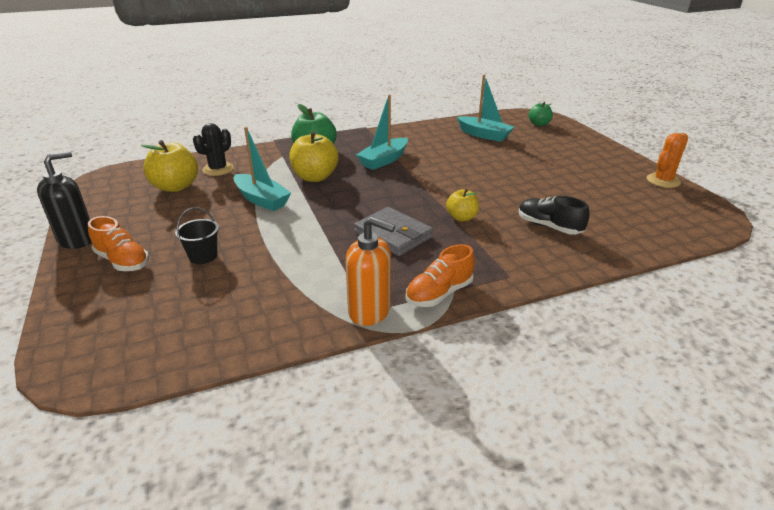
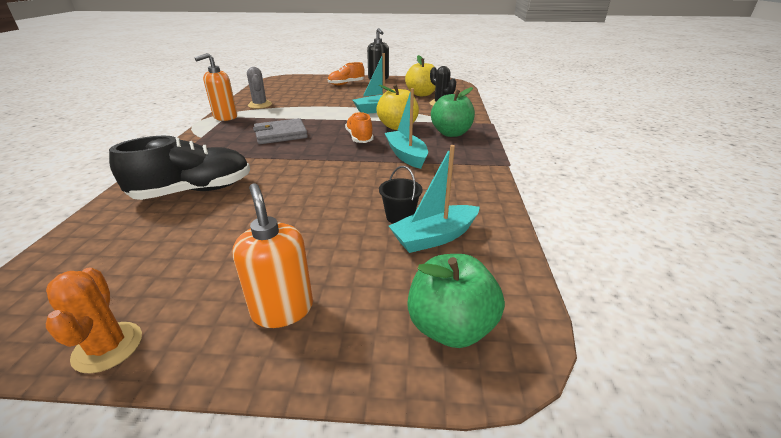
camera: 115 degrees right, 0 degrees up
(203, 256) = (329, 95): black bucket -> black bucket (400, 217)
(290, 304) = (260, 105): none -> grey cactus
(439, 293) = (206, 133): orange shoe -> orange shoe (359, 138)
(461, 217) = (265, 160): yellow apple -> none
(539, 124) = (450, 327): green apple -> green apple, size x1.70
(549, 227) = (194, 191): black shoe -> black shoe, size x1.63
(584, 154) = (282, 309): none -> orange soap dispenser

